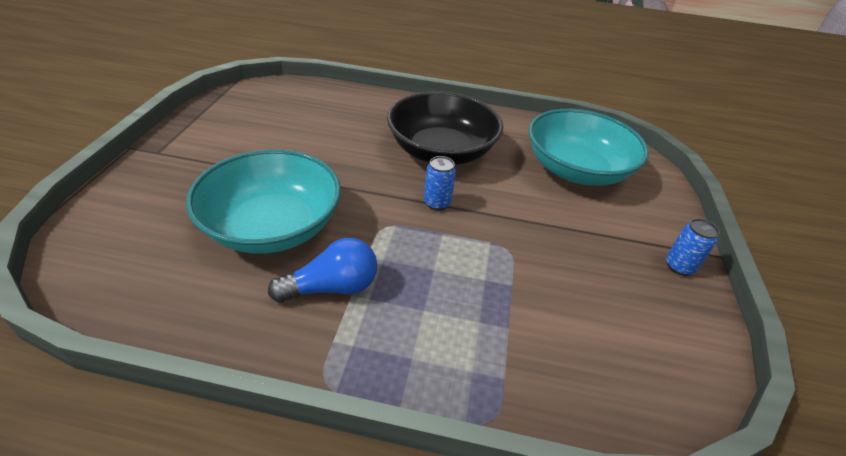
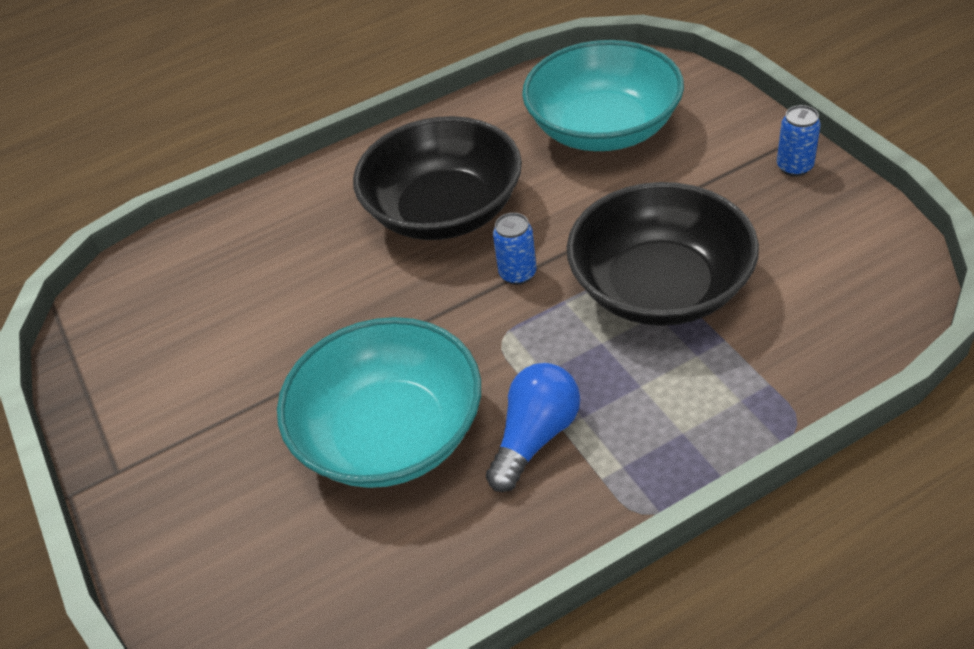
camera: 30 degrees left, 5 degrees up
(506, 268) = (660, 287): none -> black bowl

